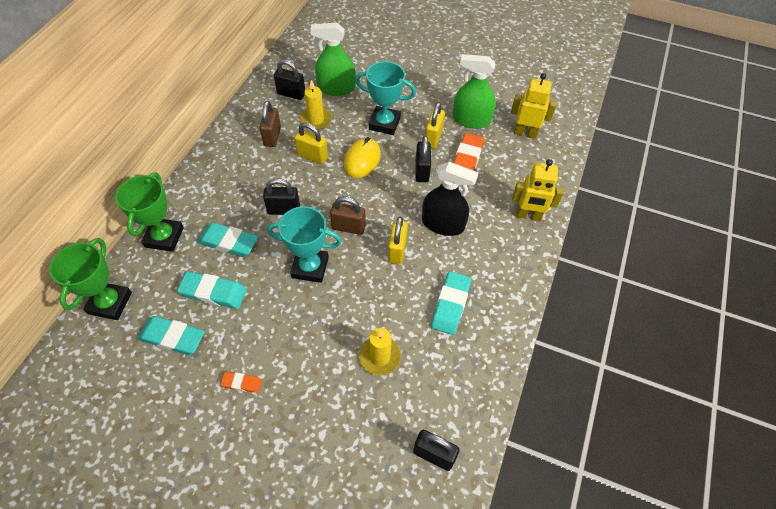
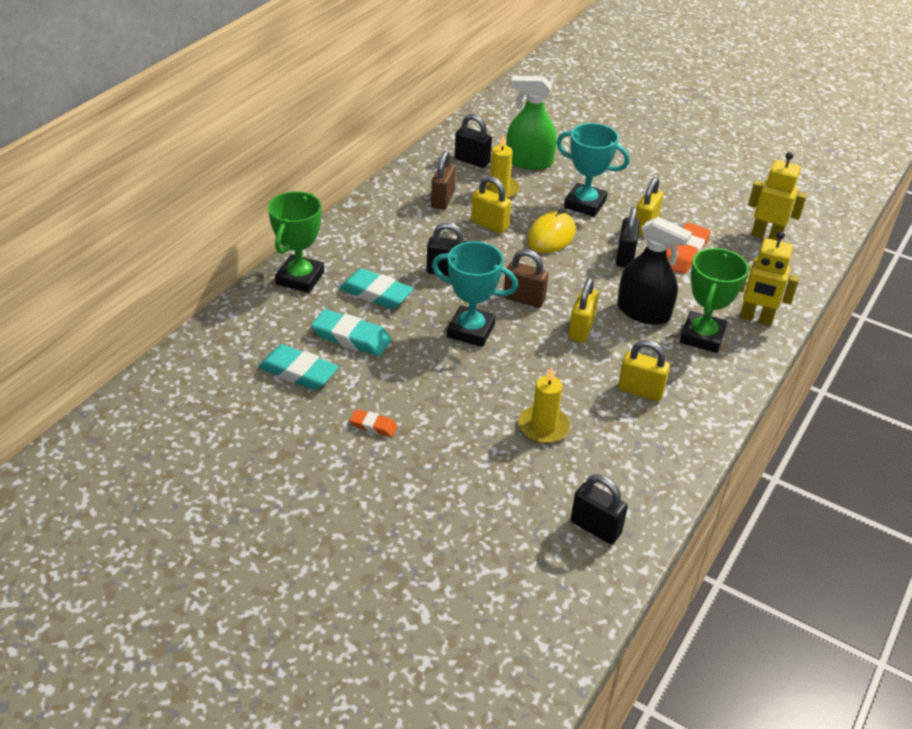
camera: 10 degrees right, 15 degrees down
(110, 303) = (230, 330): green trophy -> green trophy (702, 336)
(451, 305) = (640, 391): turquoise eraser -> yellow padlock
(471, 120) = (697, 214): green spray bottle -> none

